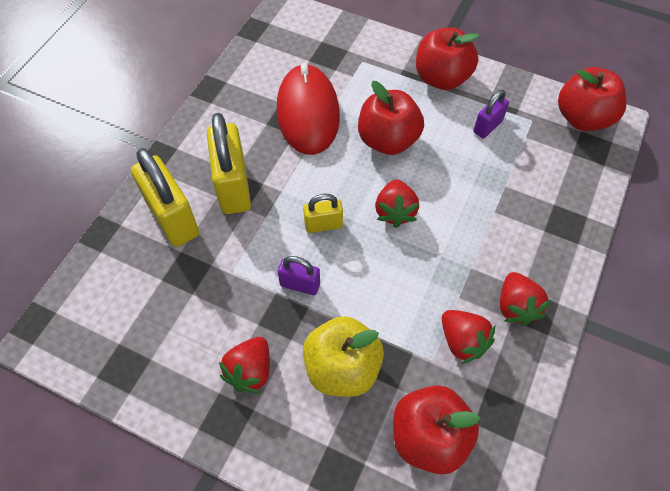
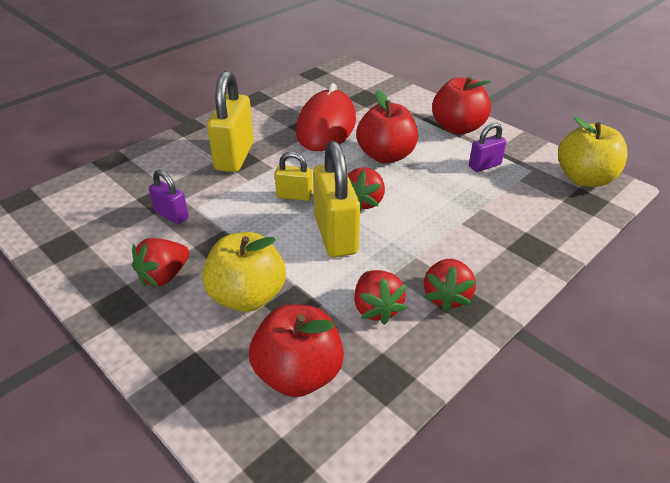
camera: 20 degrees right, 20 degrees down
(173, 218) = (173, 164): yellow padlock -> yellow padlock (335, 235)
(300, 284) = (248, 229): purple padlock -> purple padlock (171, 215)
(582, 118) = (584, 179): red apple -> yellow apple

